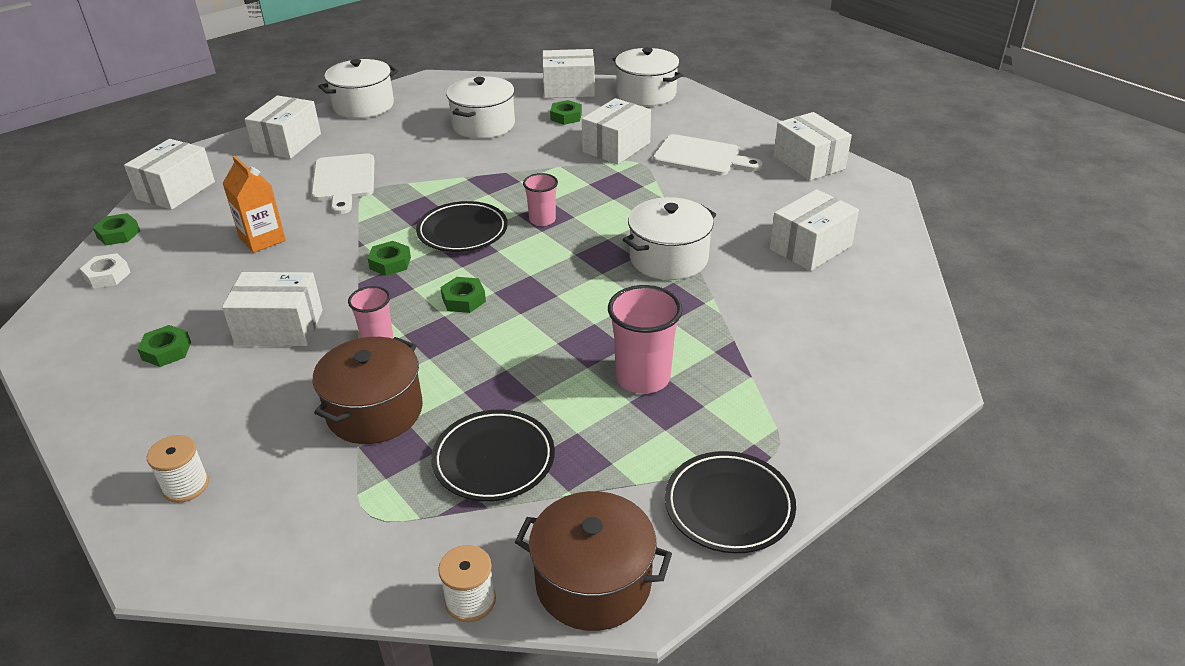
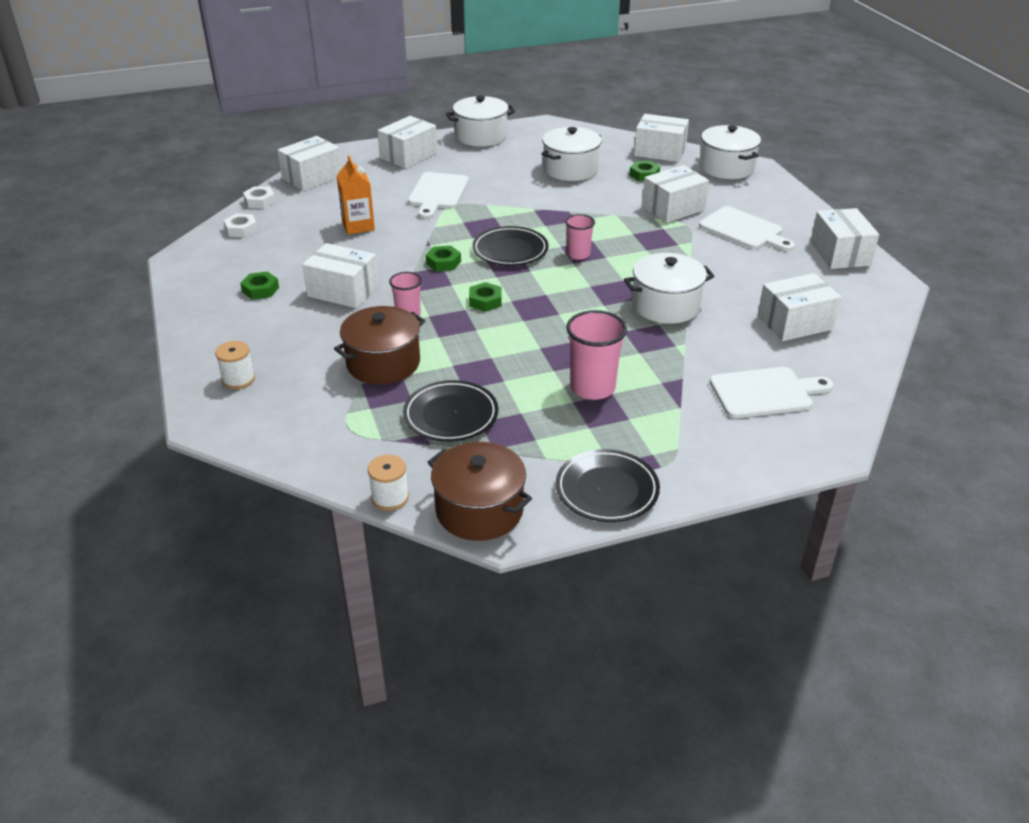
camera: 20 degrees right, 0 degrees up
(118, 234) = (260, 201): green nut -> white nut
(828, 335) = (765, 392): none -> white cutting board

